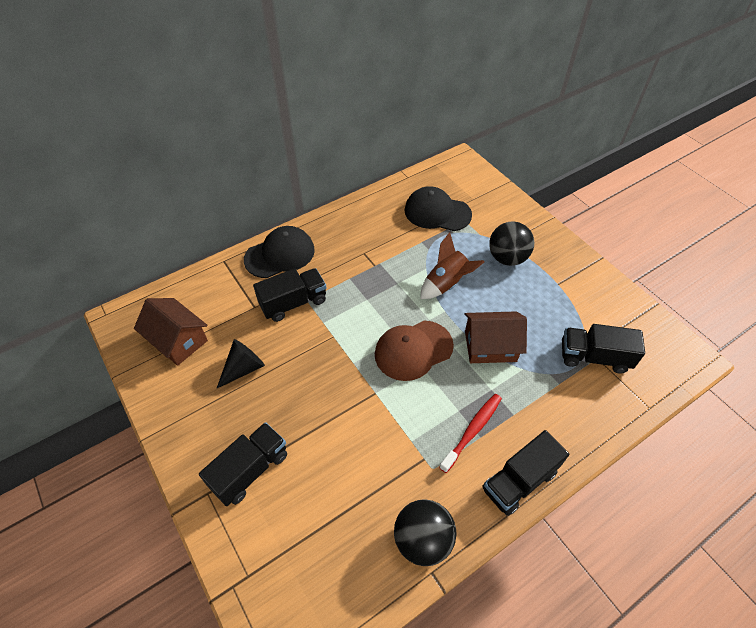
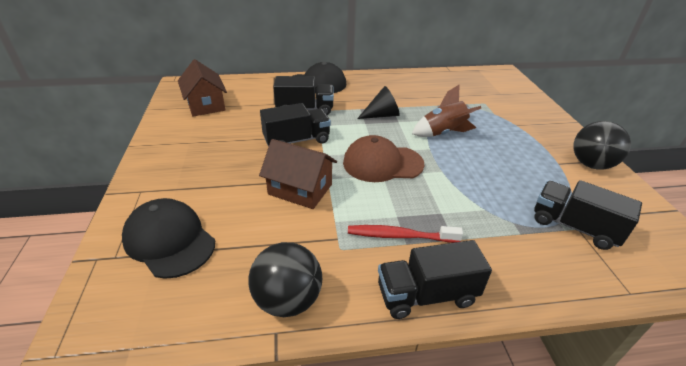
camera: 25 degrees right, 15 degrees down
(243, 368) = (236, 132): black cone -> black cone (382, 115)
(250, 470) = (184, 189): black truck -> black truck (297, 140)
(437, 212) = (462, 93): black cap -> black cap (169, 240)
(472, 431) = (400, 236): red toothbrush -> red toothbrush turned 150 degrees counterclockwise
(490, 346) = (459, 183): brown house -> brown house (300, 189)
(507, 258) = (513, 133): black ball -> black ball (591, 164)

